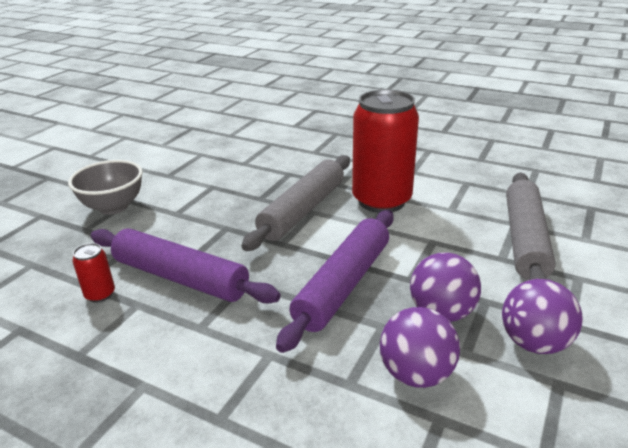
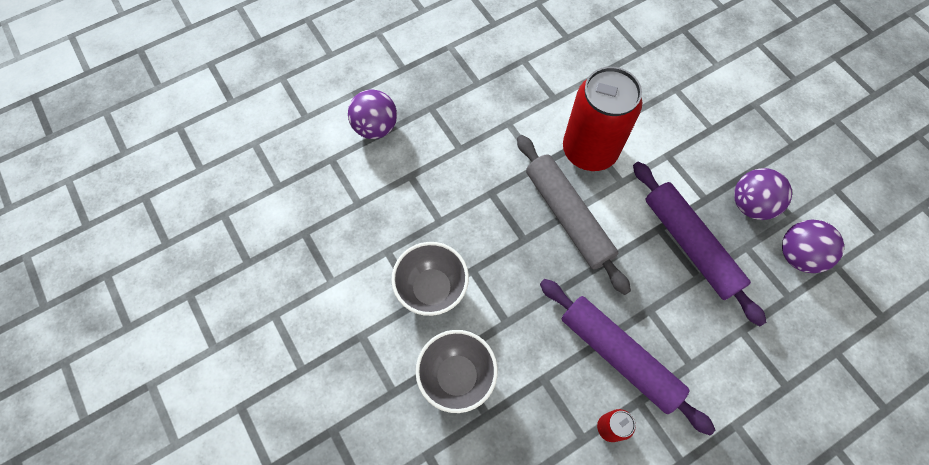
camera: 60 degrees left, 35 degrees up
(180, 277) = (619, 356): purple rolling pin -> purple rolling pin turned 75 degrees clockwise
(183, 177) = (432, 289): none -> grey bowl
(525, 240) = (699, 99): grey rolling pin -> none
(534, 343) = (801, 175): purple ball -> purple ball (375, 127)

